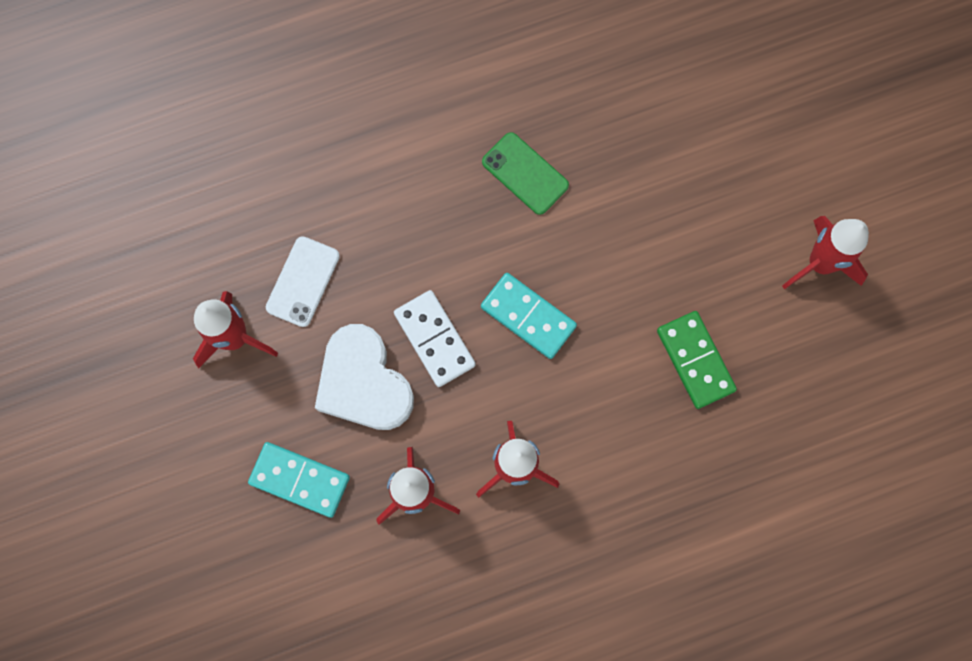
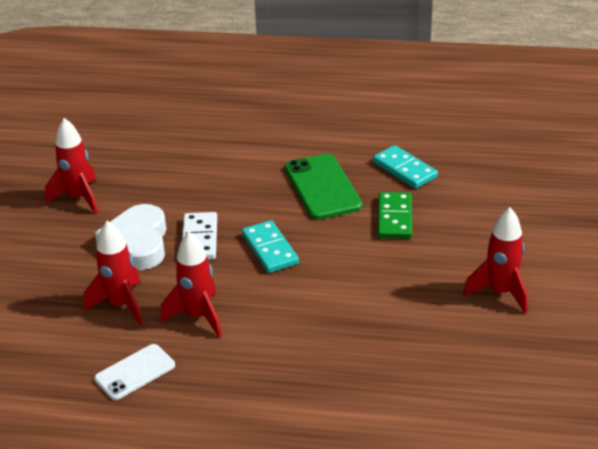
camera: 30 degrees right, 40 degrees down
(299, 480) = (55, 272): turquoise domino -> turquoise domino (404, 169)
(303, 281) = (142, 188): white phone -> white phone (135, 372)
(525, 174) = (322, 187): green phone -> green phone, size x1.56
(695, 360) = (370, 309): green domino -> green domino (395, 218)

